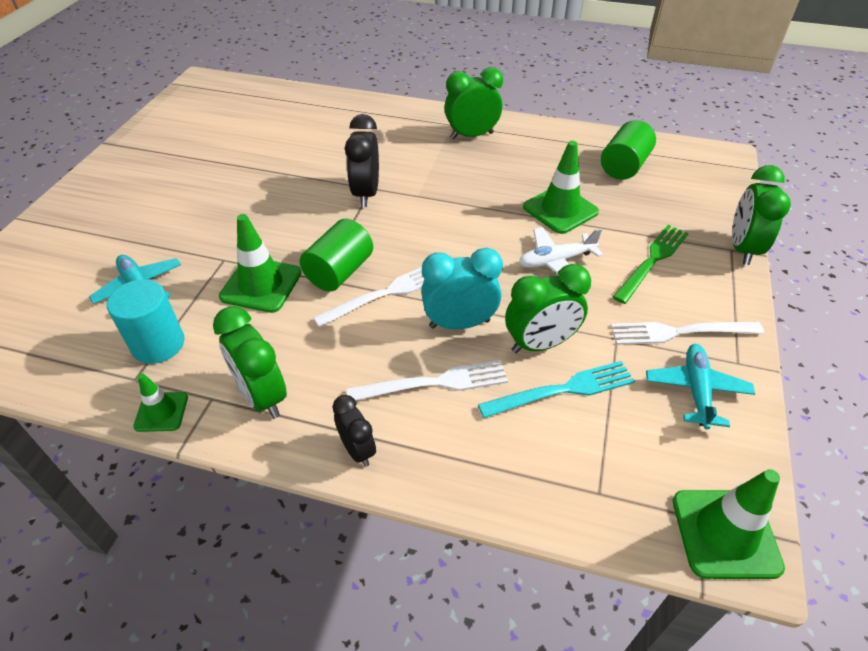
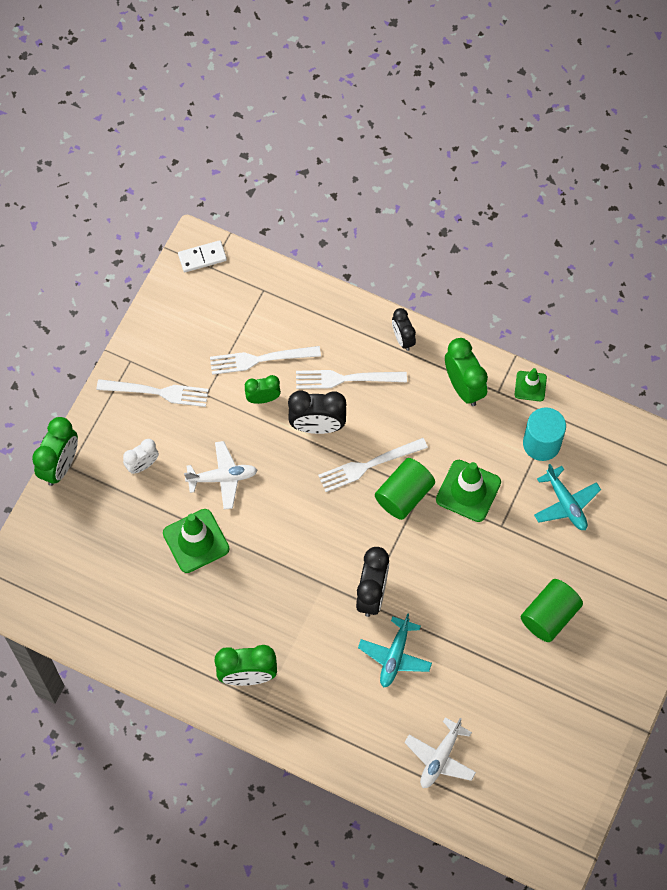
camera: 170 degrees left, 20 degrees up
(294, 113) = (440, 757): none -> white plane
(459, 323) = (317, 426): turquoise clock -> black clock
(540, 344) = (263, 398): green clock -> green clock, size x0.62
(563, 390) = (260, 359): turquoise fork -> white fork
(624, 166) = (109, 595): green cylinder -> green cylinder (549, 616)
(652, 260) = (142, 465): green fork -> white clock
(696, 390) = (170, 345): turquoise plane -> turquoise plane (395, 656)
(725, 533) = (202, 257): green traffic cone -> white domino

